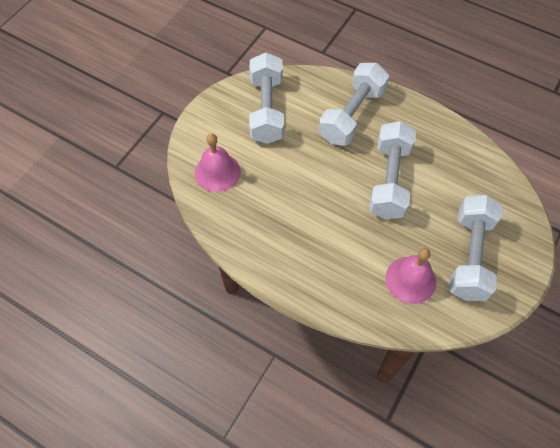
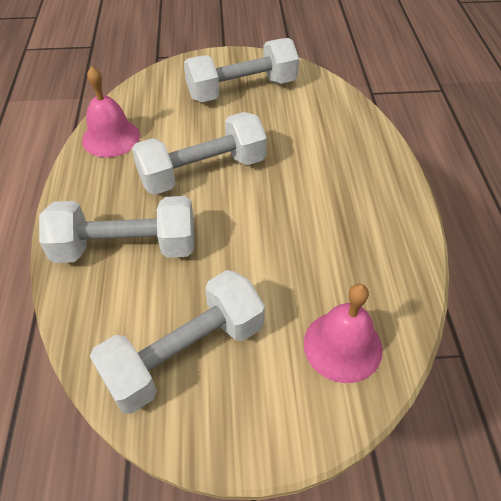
camera: 125 degrees left, 10 degrees down
(410, 279) = (303, 113): pink bell -> pink bell (111, 137)

